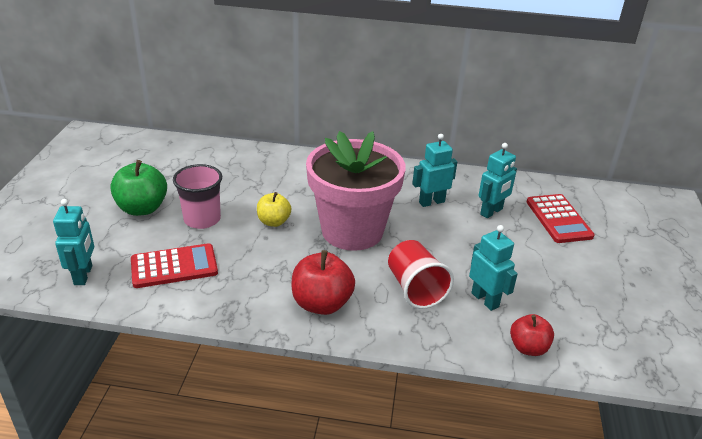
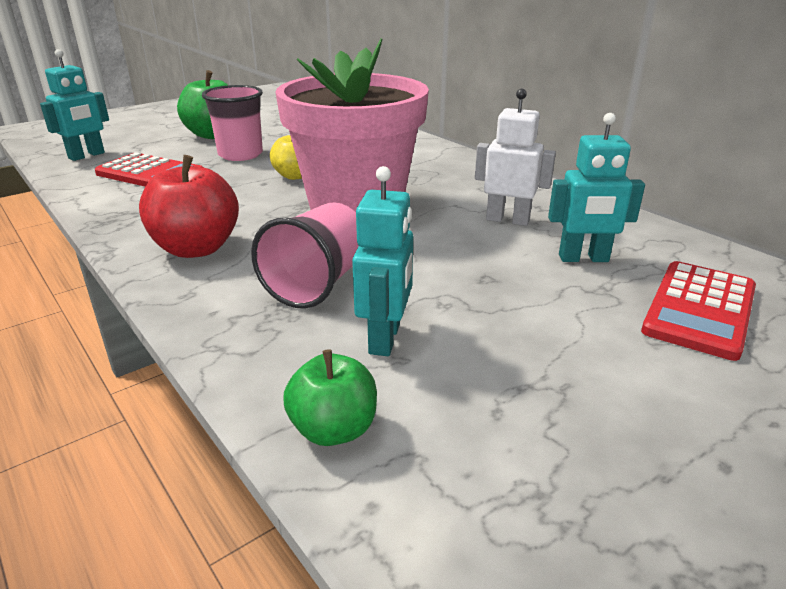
camera: 45 degrees right, 5 degrees down
(415, 289) = (318, 283): red cup -> pink cup
(431, 202) = (507, 220): turquoise robot -> white robot
(528, 348) = (334, 429): red apple -> green apple

